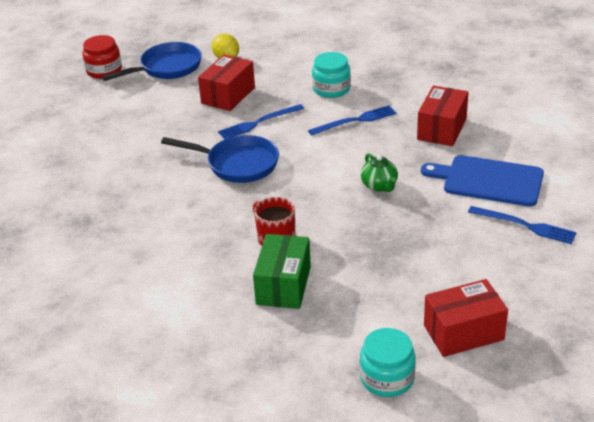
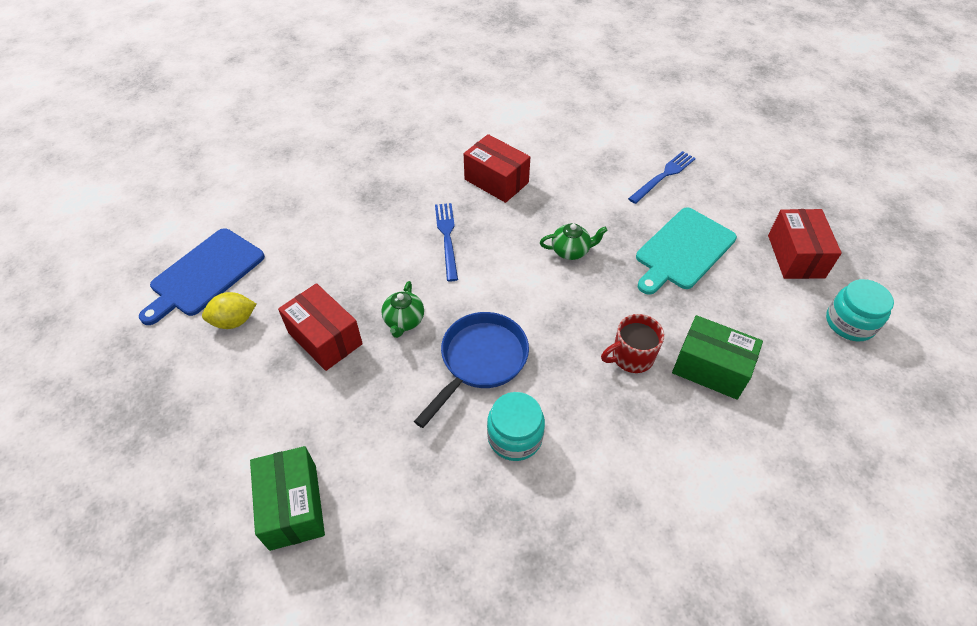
camera: 75 degrees left, 15 degrees up
(98, 120) = (293, 506): none -> green box
(104, 70) = (155, 477): red jar -> none
(167, 68) = (208, 393): blue pan -> none
(259, 122) = (404, 321): blue fork -> green teapot
(331, 89) = (373, 240): turquoise jar -> turquoise jar (515, 437)
(422, 252) = (683, 250): none -> turquoise cutting board
(488, 181) = (592, 177): blue cutting board -> blue cutting board (205, 274)

